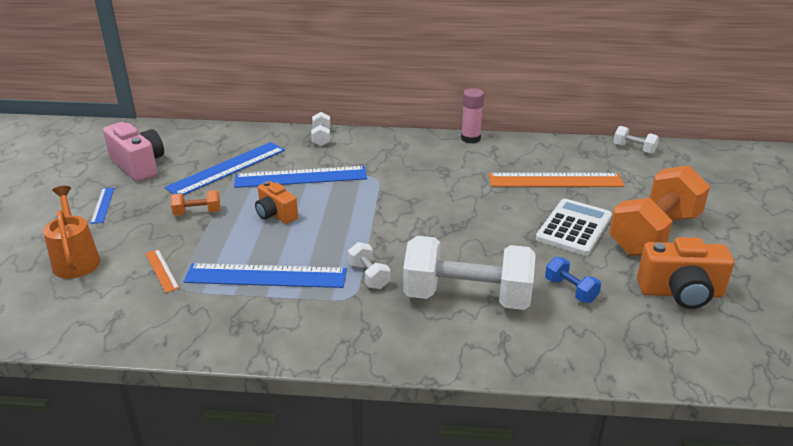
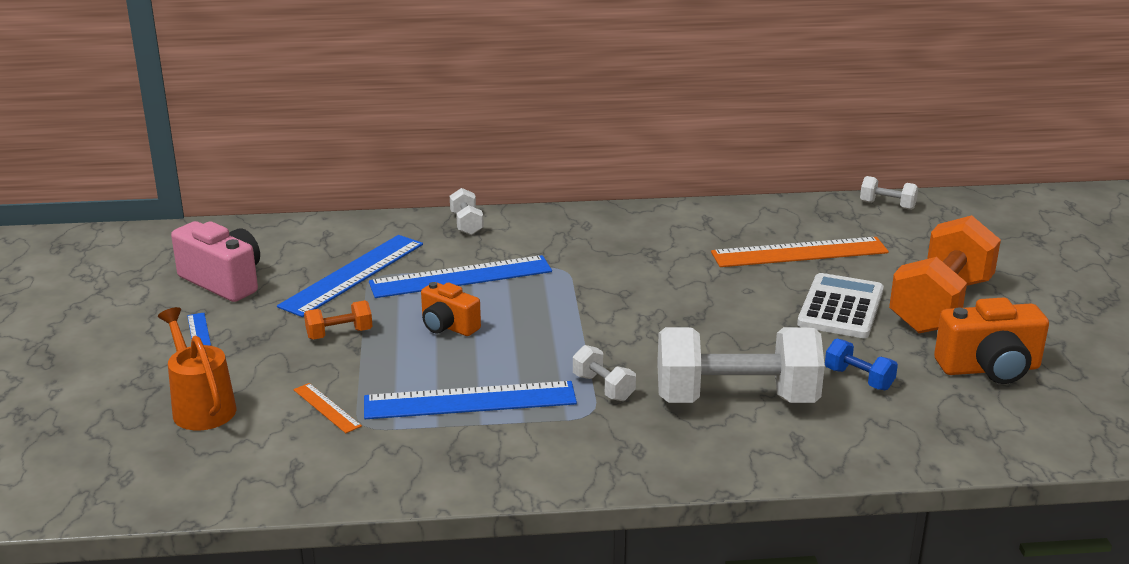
camera: 10 degrees left, 5 degrees down
(470, 138) = (671, 209): pink glue stick -> none

